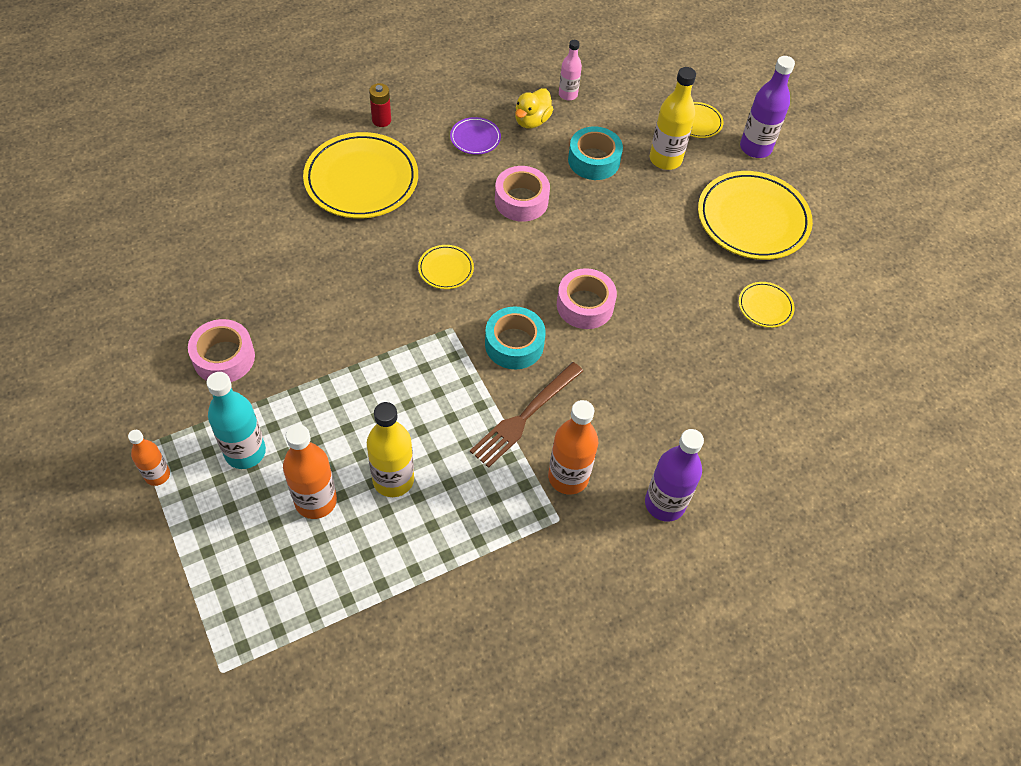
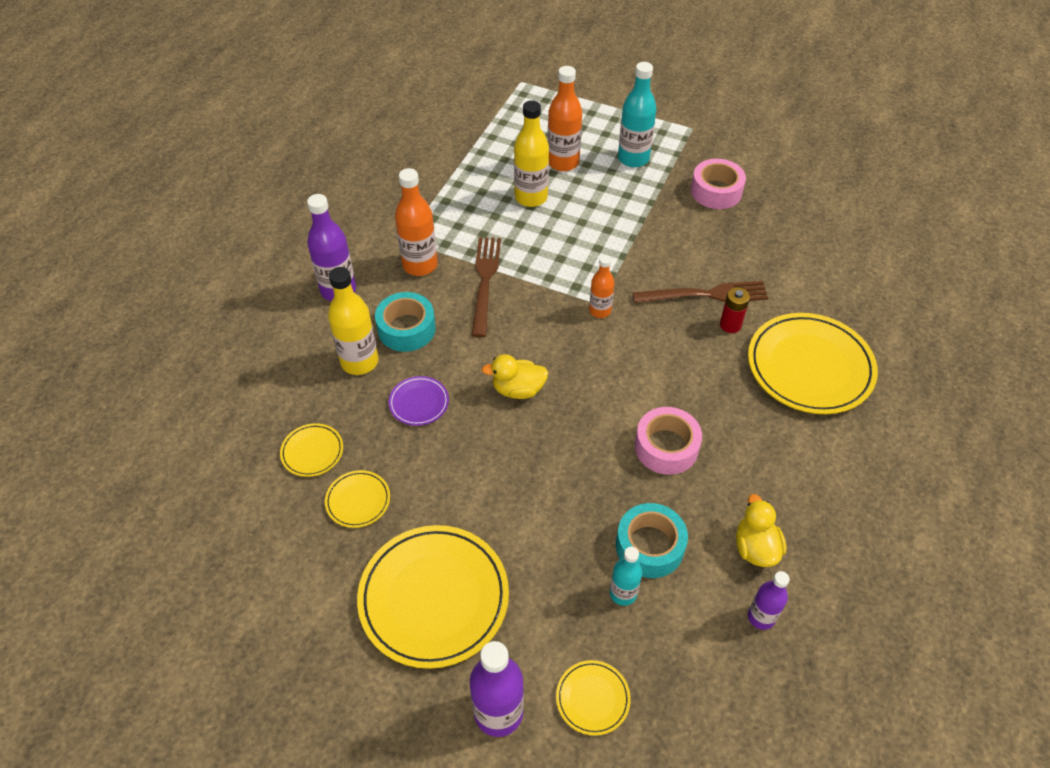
camera: 145 degrees right, 5 degrees down
(157, 475) = (663, 123): orange bottle -> orange bottle (600, 311)
(360, 275) = (706, 294): none -> brown fork
(381, 120) = (875, 435): red battery -> red battery (730, 325)
(446, 269) = (654, 342): yellow plate -> yellow plate (312, 452)
(475, 138) = (779, 482): purple plate -> purple plate (419, 403)
(514, 344) = (542, 322): turquoise tape -> turquoise tape (406, 329)
(568, 94) = (761, 617): pink bottle -> purple bottle
(585, 305) = (518, 389): pink tape -> yellow duck
(634, 150) = (623, 593): none -> turquoise bottle
(665, 159) = (582, 608): yellow bottle -> yellow bottle (359, 361)

